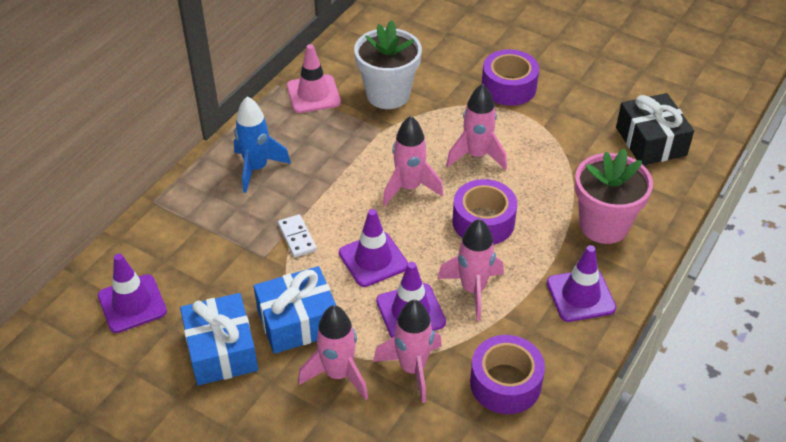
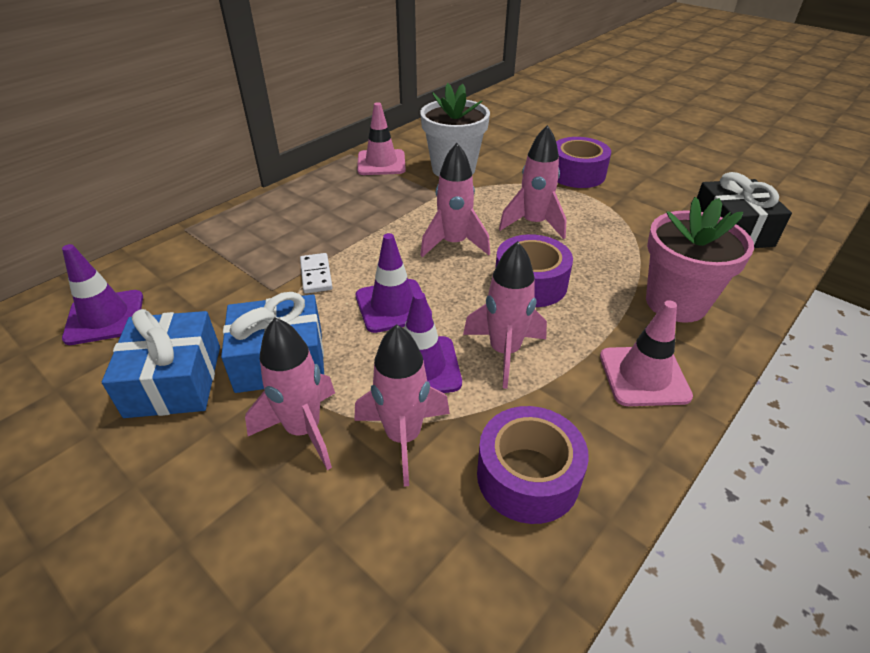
camera: 10 degrees right, 5 degrees down
(257, 168) = (301, 212): blue rocket -> none
(580, 295) = (644, 376): purple traffic cone -> pink traffic cone

